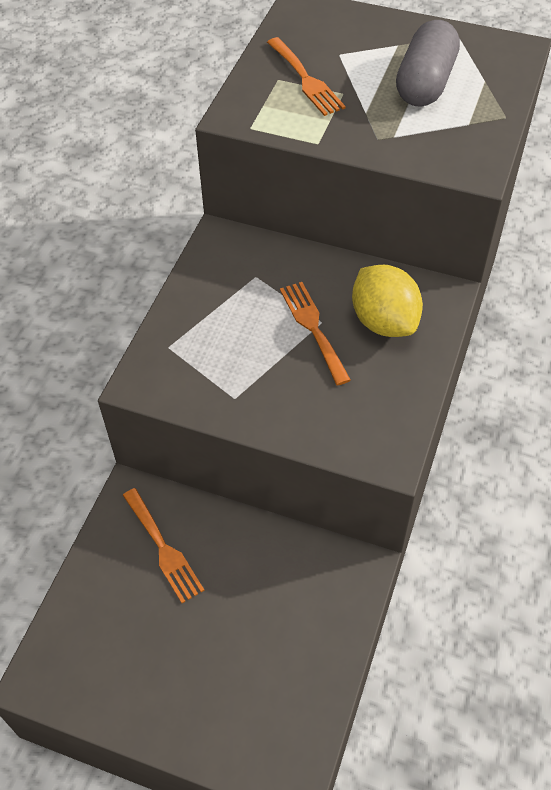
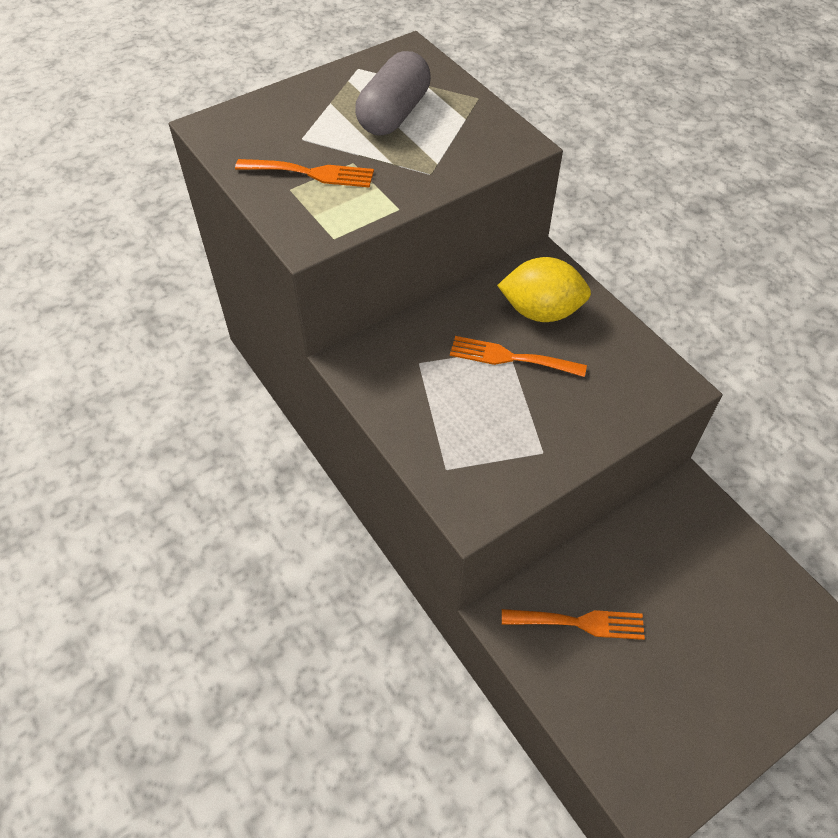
camera: 55 degrees left, 0 degrees up
(425, 83) = (394, 114): grey capsule -> grey capsule turned 60 degrees clockwise

